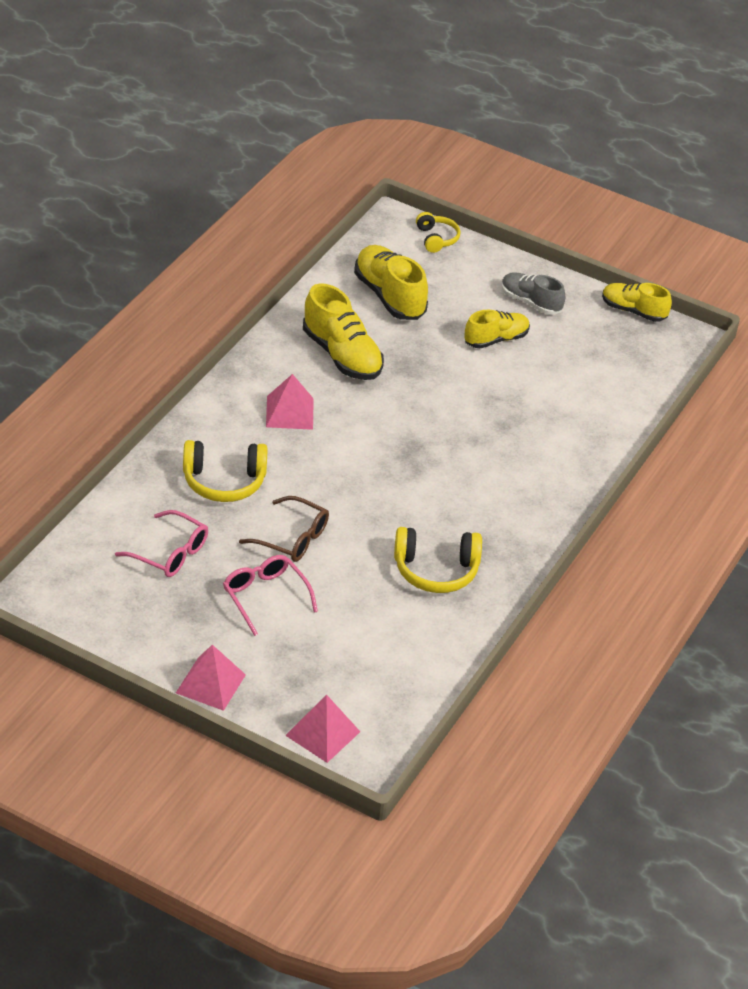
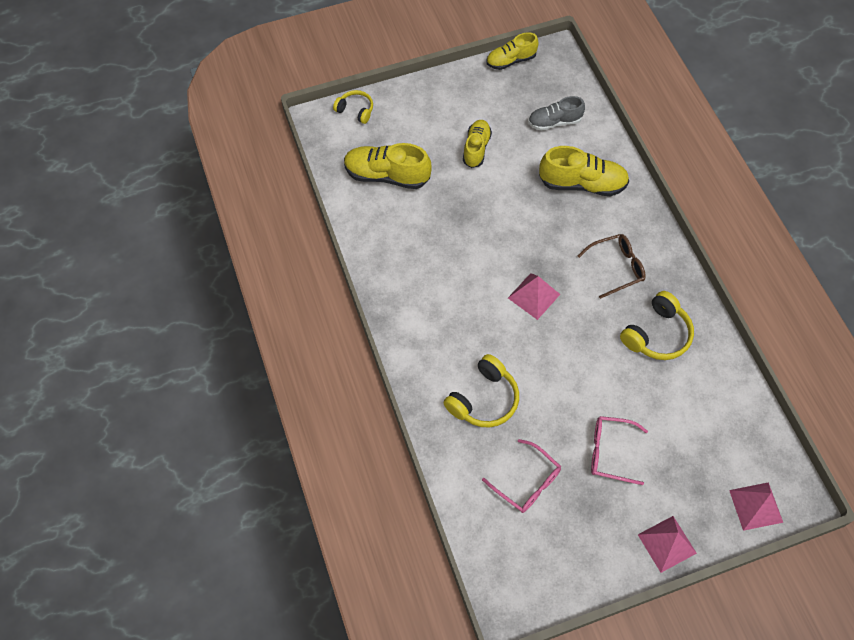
camera: 45 degrees left, 20 degrees up
(170, 553) = (527, 482): pink glasses -> pink glasses turned 60 degrees clockwise
(289, 412) = (449, 312): pink pyramid -> pink pyramid (534, 296)
(292, 538) = (568, 396): brown glasses -> brown glasses (616, 267)
(342, 355) = (420, 243): yellow shoe -> yellow shoe (582, 184)
(530, 302) = (458, 106): grey shoe -> grey shoe (554, 122)

